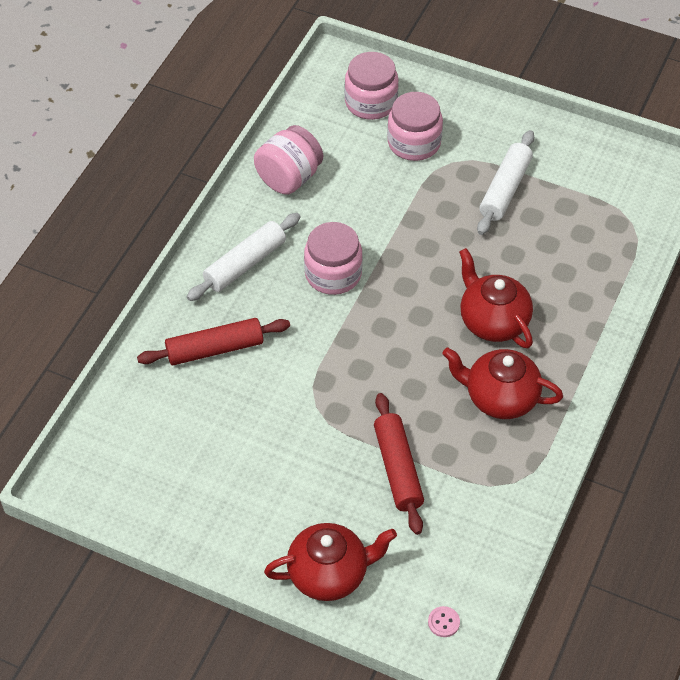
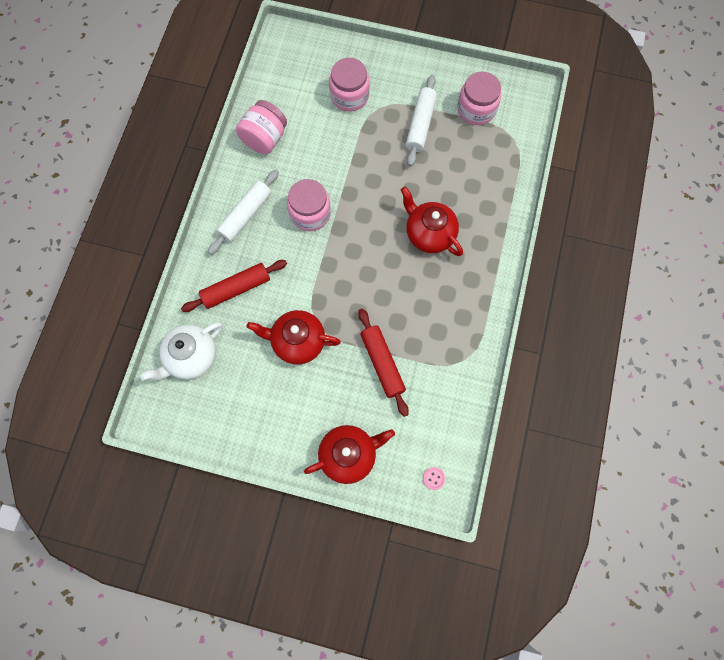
camera: 10 degrees left, 20 degrees up
(137, 422) = (191, 357): none -> white teapot
(371, 102) = (313, 67): pink jar -> pink jar (476, 109)
(500, 398) = (444, 294): red teapot -> red teapot (297, 341)

